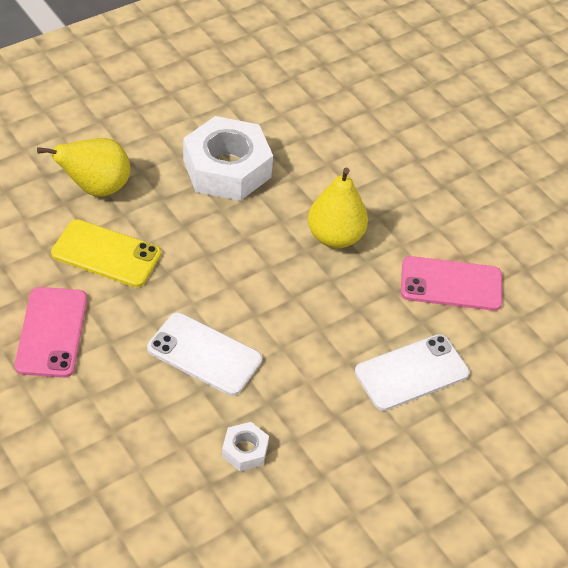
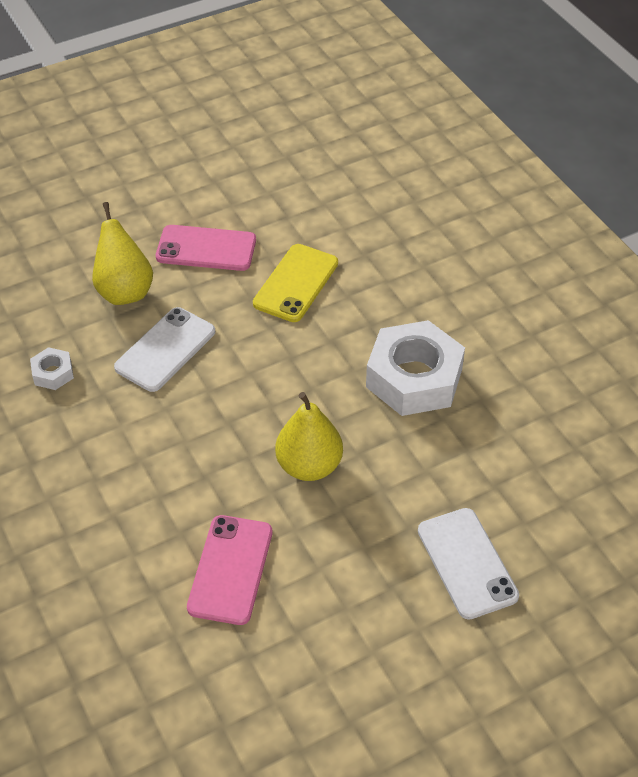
camera: 100 degrees right, 0 degrees up
(96, 188) = (383, 276): yellow pear -> yellow pear (124, 291)
(411, 372) = (114, 513): white phone -> white phone (467, 563)

